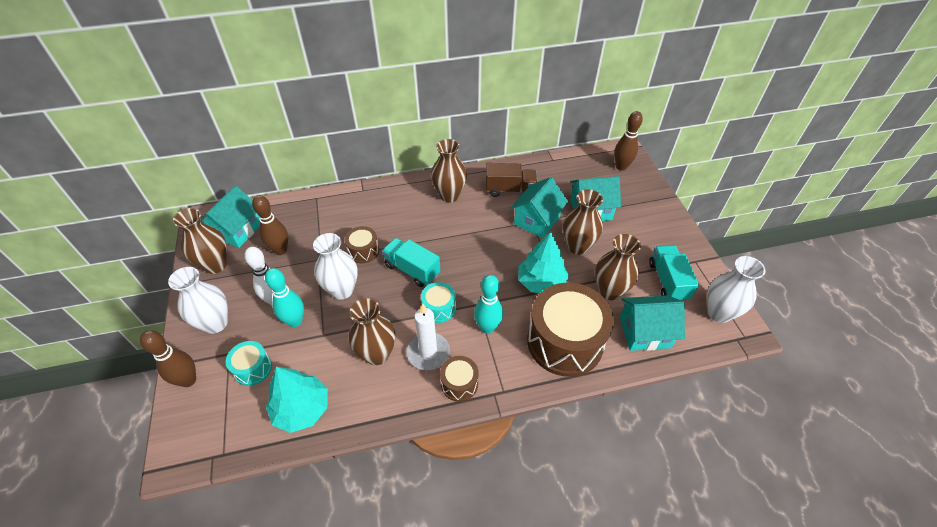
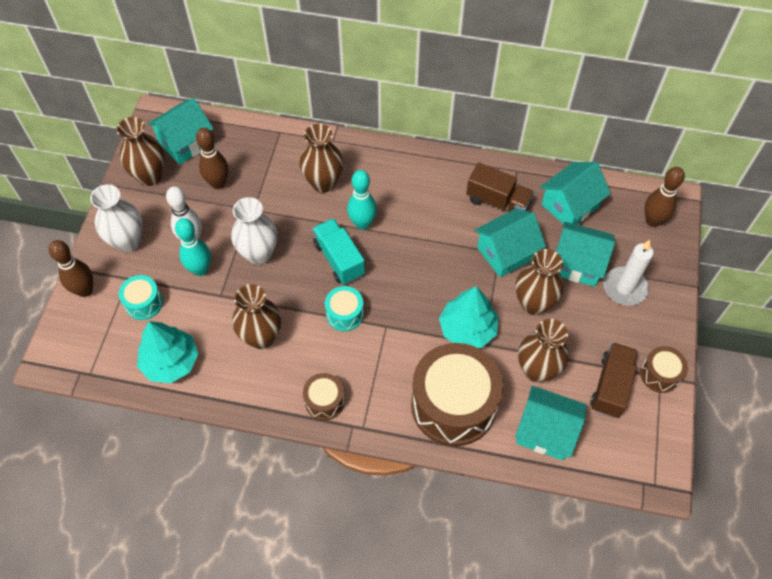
camera: 25 degrees right, 10 degrees up
(363, 251) = (300, 217): brown drum -> brown drum (659, 374)
(428, 353) = (311, 357): white candle -> white candle (624, 288)
(449, 195) = (424, 183): brown vase -> brown vase (323, 183)
(487, 327) = (383, 355): turquoise bowling pin -> turquoise bowling pin (362, 224)
(561, 176) = (569, 206): none -> turquoise house
(667, 281) = (611, 386): turquoise truck -> brown truck
(719, 313) = (644, 446): white vase -> none

